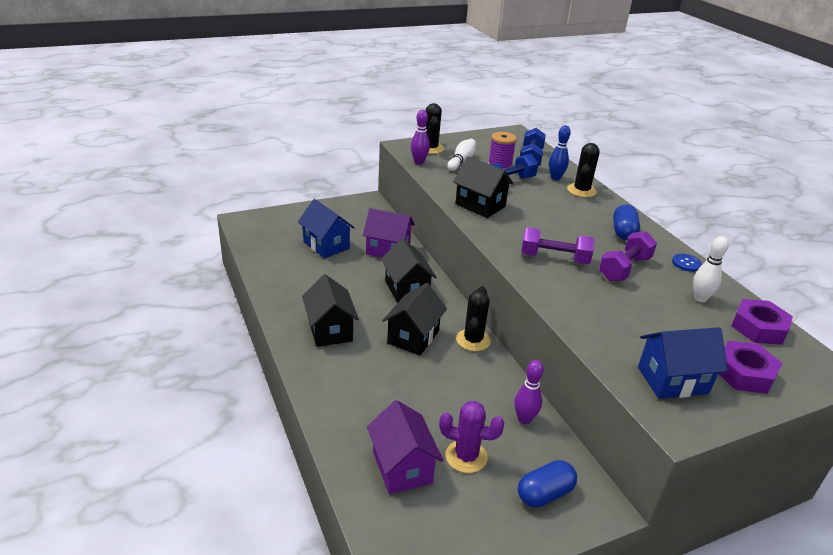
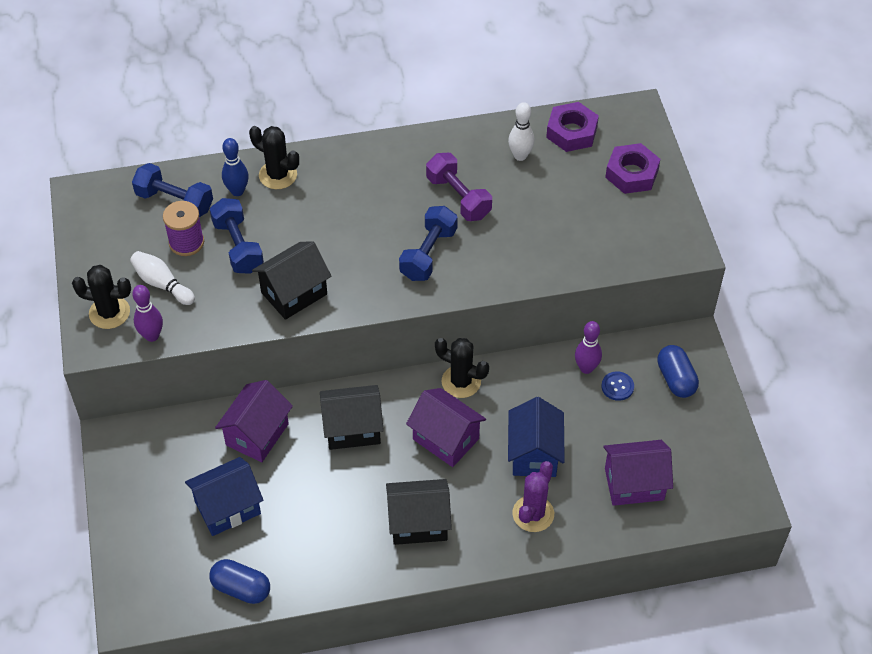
camera: 75 degrees left, 20 degrees up
(413, 337) = (446, 439): black house -> purple house
(466, 456) = (627, 429): purple cactus -> purple cactus (533, 514)
(554, 258) = (428, 254): purple dumbbell -> blue dumbbell
(623, 232) = (385, 170): blue capsule -> blue capsule (241, 588)
(672, 380) = (635, 229): blue house -> blue house (534, 454)
(686, 263) = (457, 140): blue button -> blue button (617, 386)

